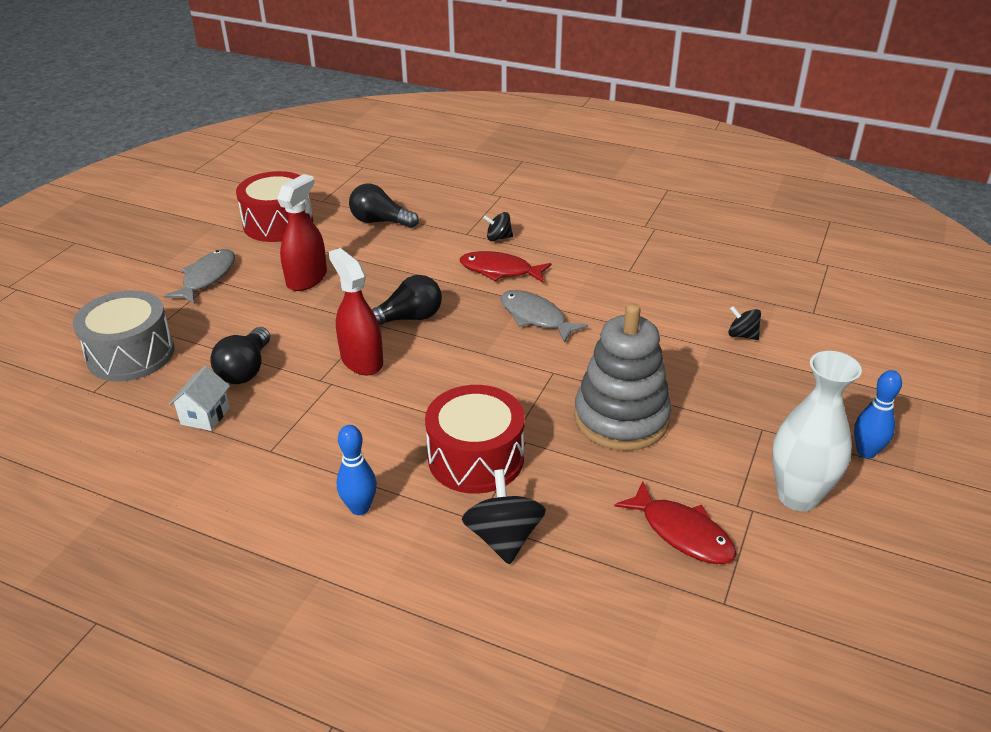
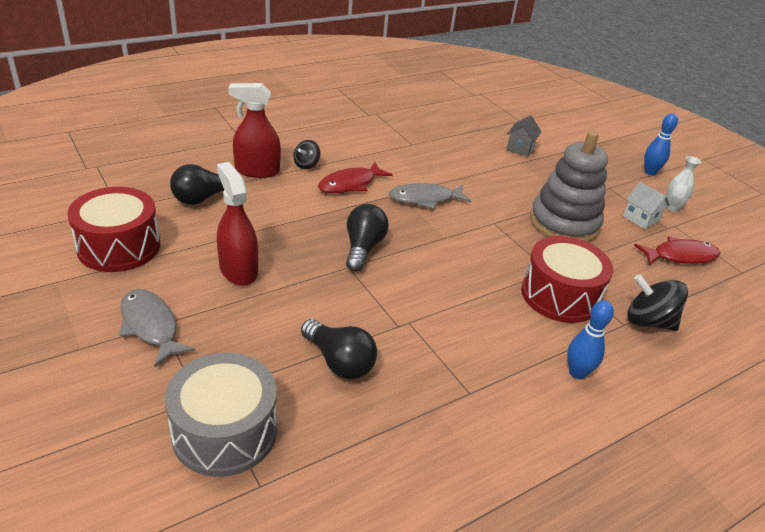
camera: 60 degrees left, 0 degrees up
(205, 416) = (385, 414): white house -> white house (640, 219)
(361, 360) = (395, 294): red spray bottle -> red spray bottle (257, 170)
(742, 335) = (520, 148): black spinning top -> grey house
(798, 496) = (672, 207): white vase -> white vase, size x0.52

